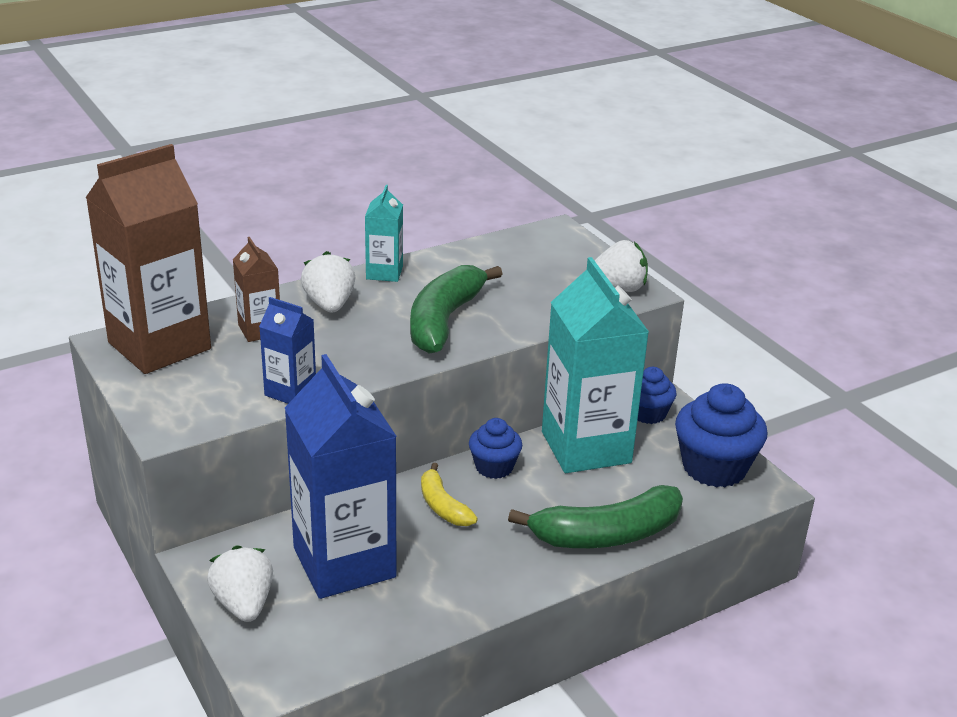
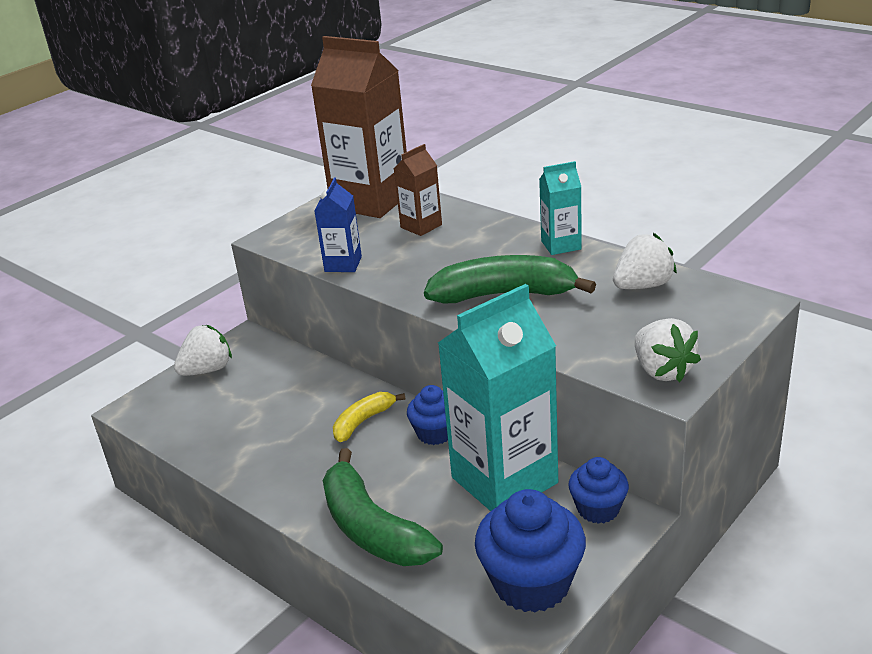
camera: 75 degrees right, 0 degrees up
(329, 305) = (484, 239): white strawberry -> white strawberry (643, 286)
(344, 562) = (269, 396): blue carton -> none

